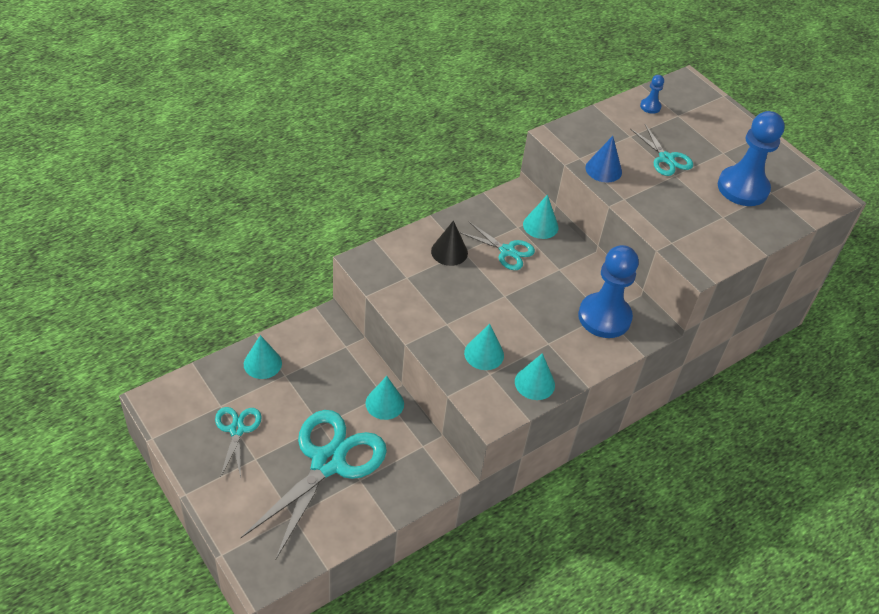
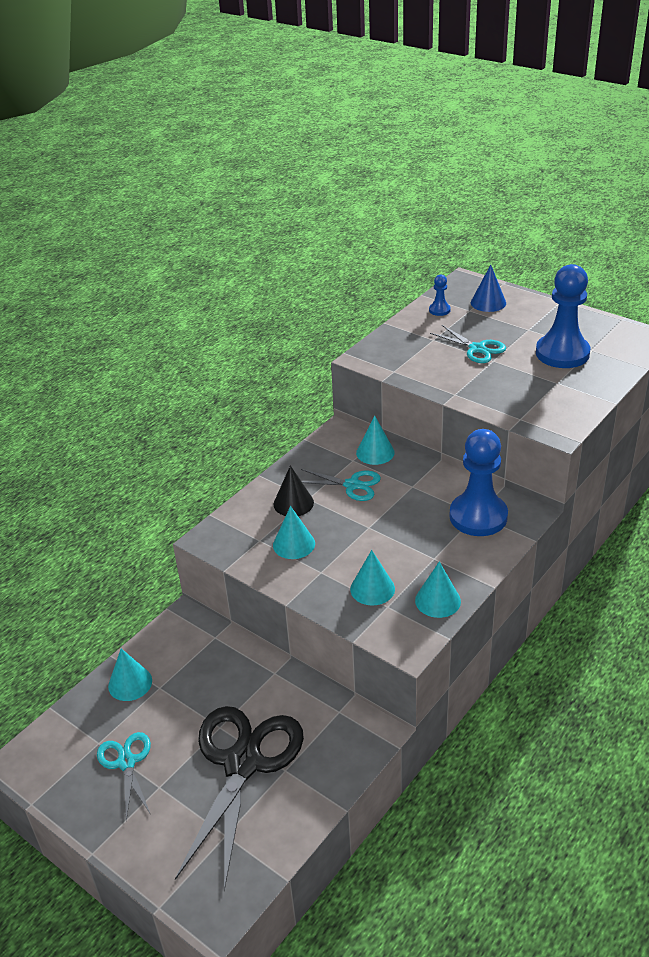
camera: 10 degrees left, 10 degrees down
(328, 462) = (242, 763): turquoise scissors -> black scissors
(384, 403) = (280, 681): turquoise cone -> turquoise cone (294, 544)
(603, 169) = (422, 374): blue cone -> blue cone (488, 302)

